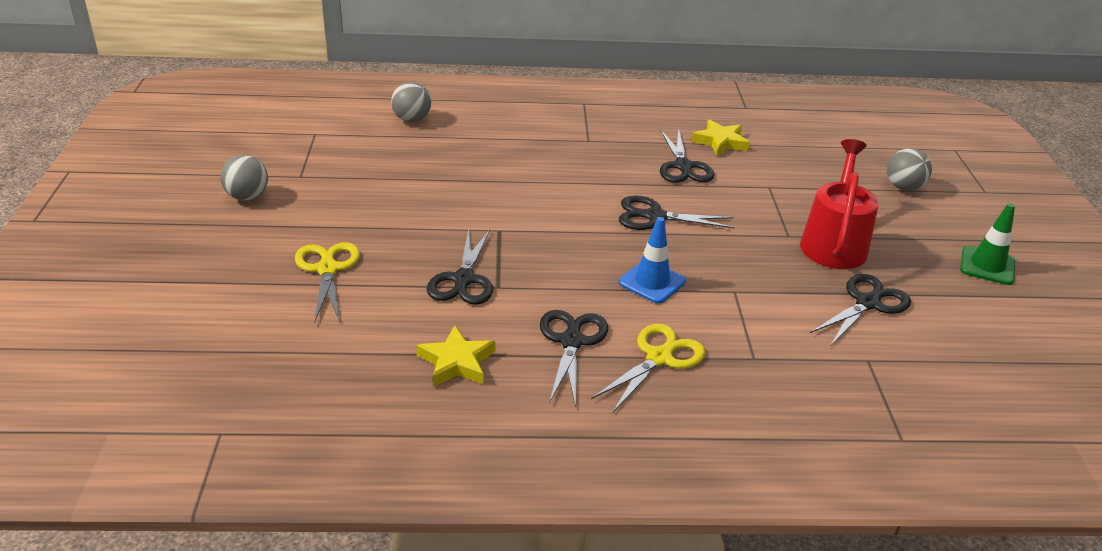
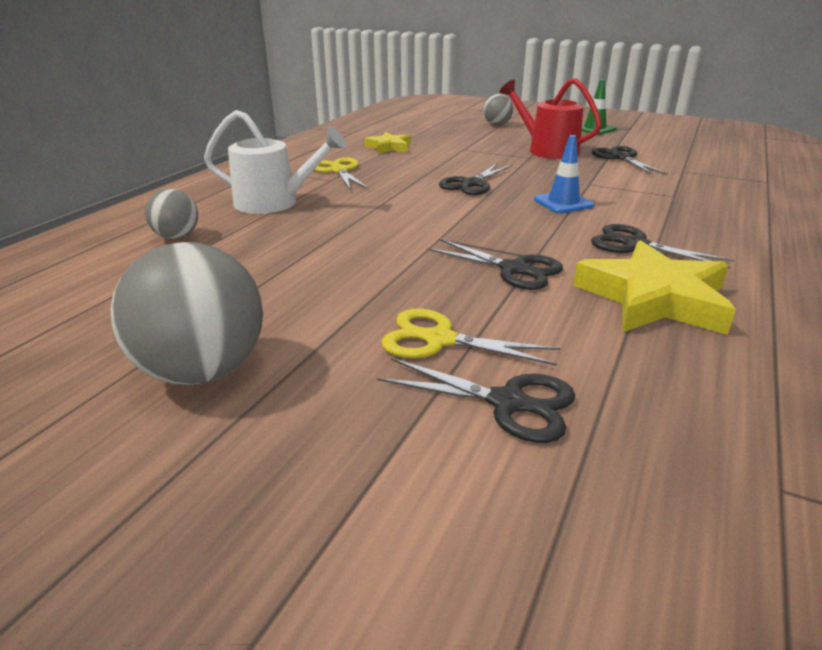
camera: 60 degrees left, 5 degrees down
(247, 197) = (203, 371): grey ball -> grey ball, size x1.86
(456, 362) = (654, 298): yellow star -> yellow star, size x1.78
(509, 133) = (275, 203): none -> white watering can
(659, 358) = (667, 221): yellow scissors -> yellow scissors (339, 171)
(683, 166) = (409, 162): black scissors -> black scissors (507, 403)

